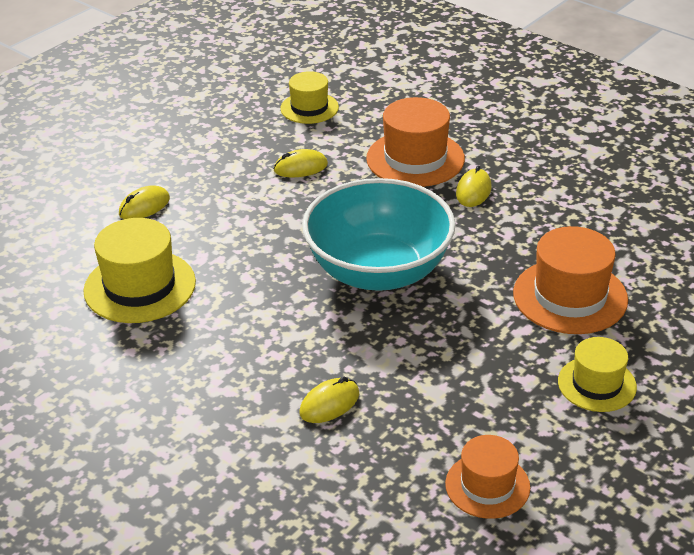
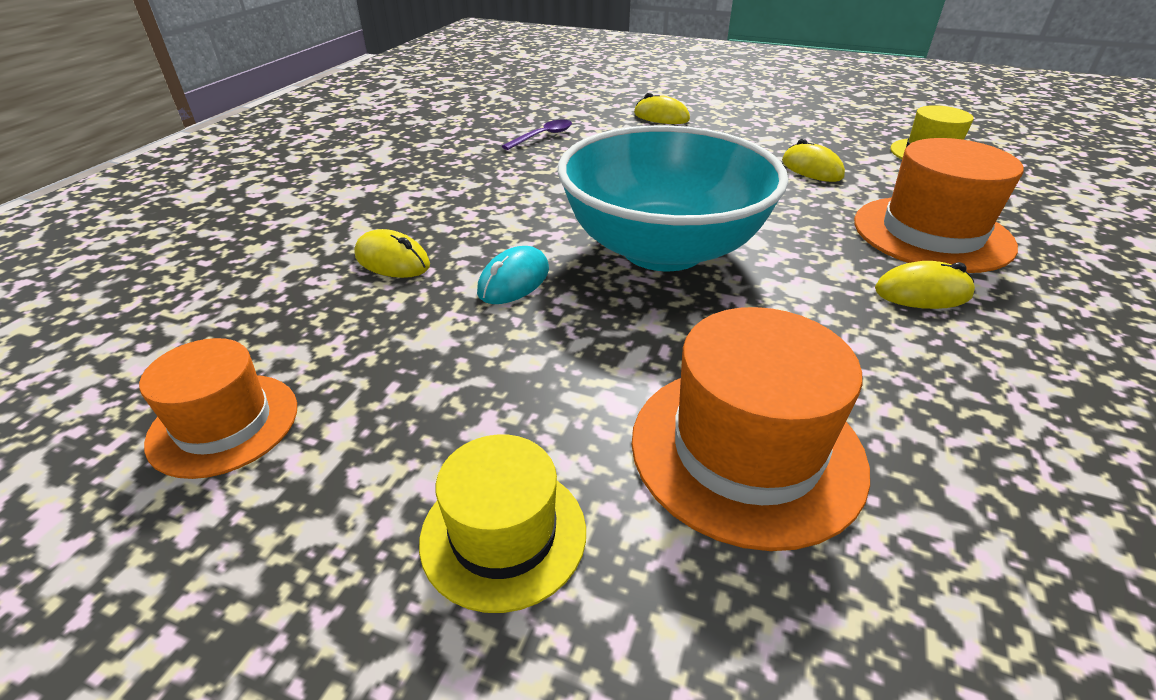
camera: 70 degrees right, 0 degrees up
(140, 286) = (543, 136): yellow hat -> purple spoon
(387, 347) = (514, 281): none -> turquoise mouse

